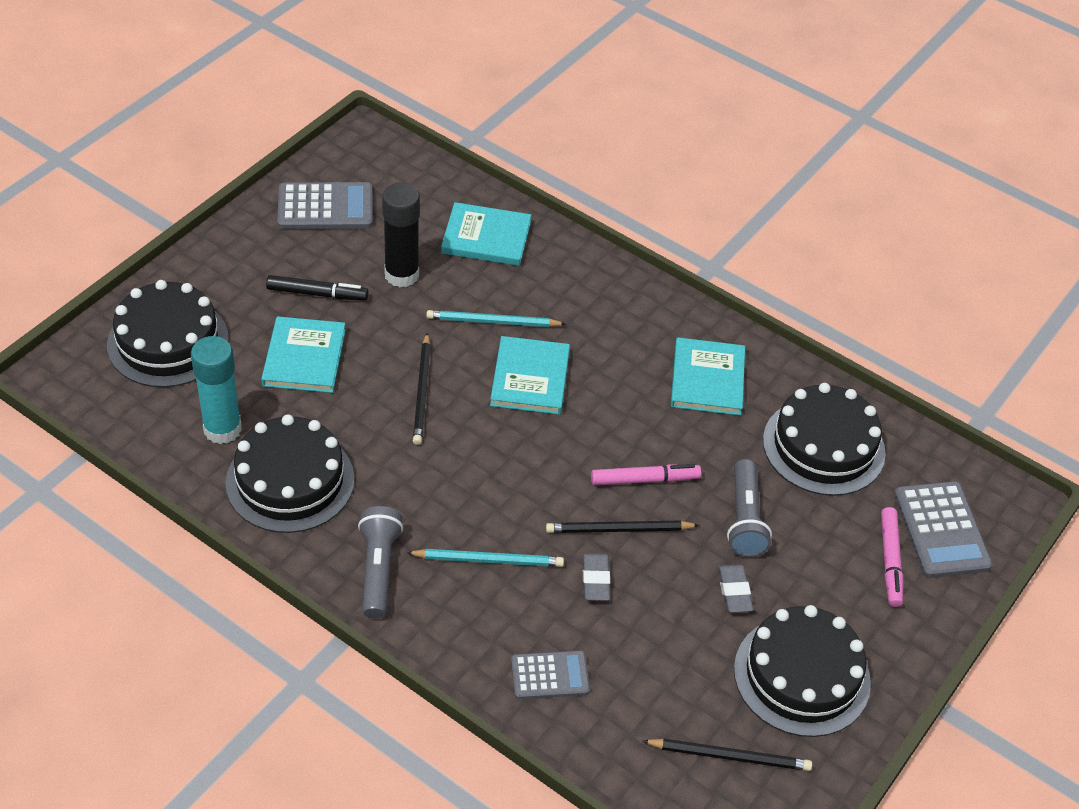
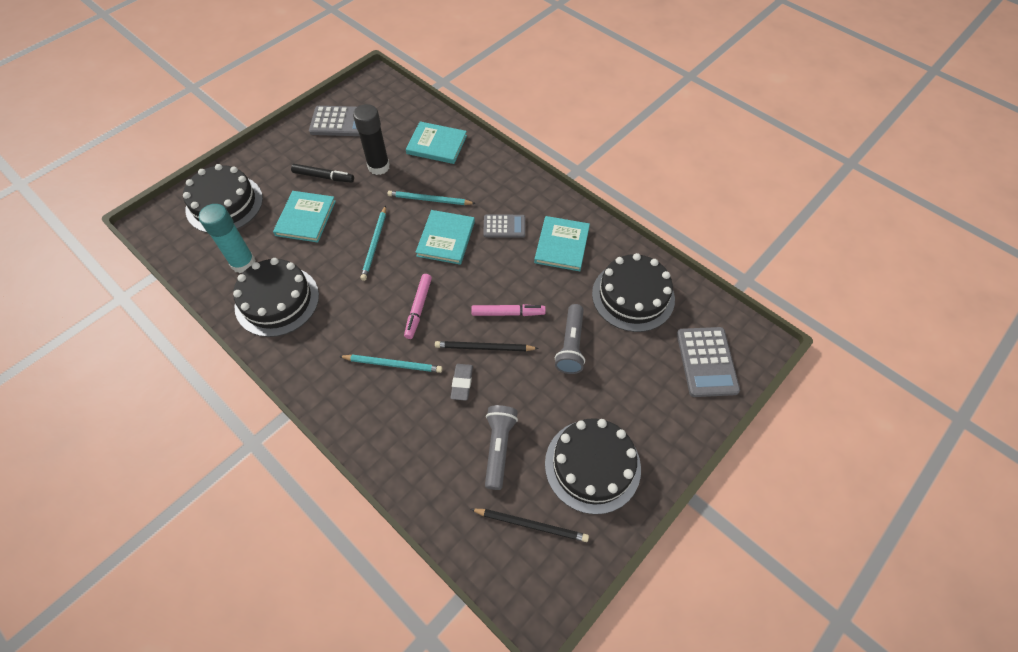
camera: 10 degrees right, 10 degrees up
(378, 569) = (319, 366): grey flashlight -> grey flashlight (498, 448)
(422, 392) = (374, 244): black pencil -> turquoise pencil
(550, 675) = (417, 452): grey calculator -> grey calculator (504, 226)
(734, 591) = (555, 398): grey eraser -> none
(890, 561) = (667, 382): pink marker -> pink marker (418, 308)

